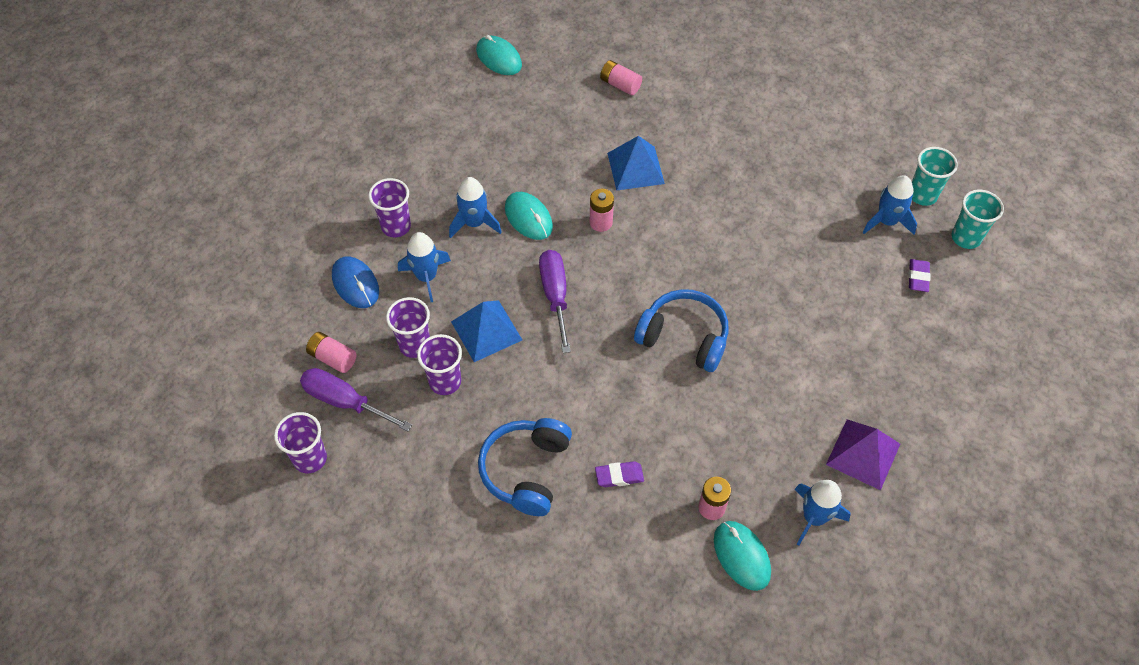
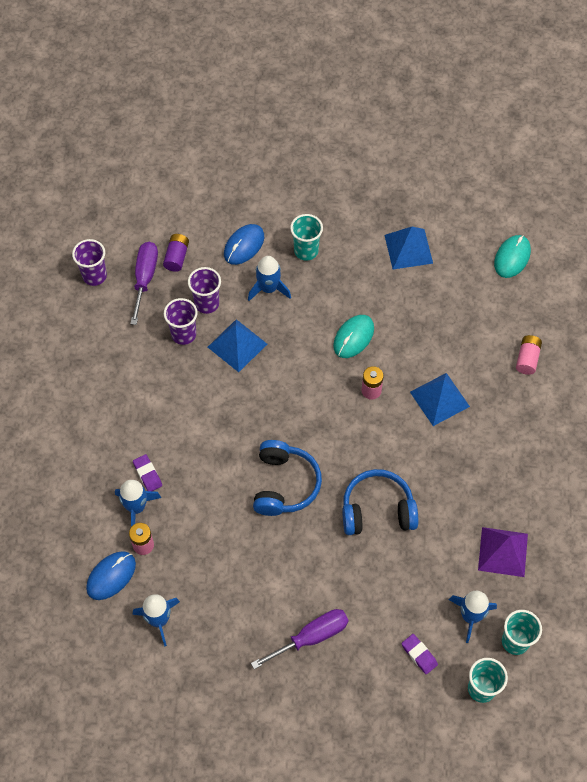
camera: 70 degrees right, 5 degrees up
(333, 358) = (176, 257): pink battery -> purple battery
(396, 226) = (306, 251): purple cup -> turquoise cup
(443, 136) = (408, 249): none -> blue pyramid
(474, 223) = (332, 302): blue rocket -> blue rocket (136, 507)
(526, 470) = (131, 412): blue headphones -> blue headphones (377, 510)
(555, 296) = (287, 381): purple screwdriver -> purple screwdriver (311, 637)
(741, 556) = (111, 576): turquoise mouse -> blue mouse
(863, 454) = (227, 645): purple pyramid -> purple pyramid (503, 552)
(918, 277) = (419, 655): purple eraser -> purple eraser turned 60 degrees clockwise

